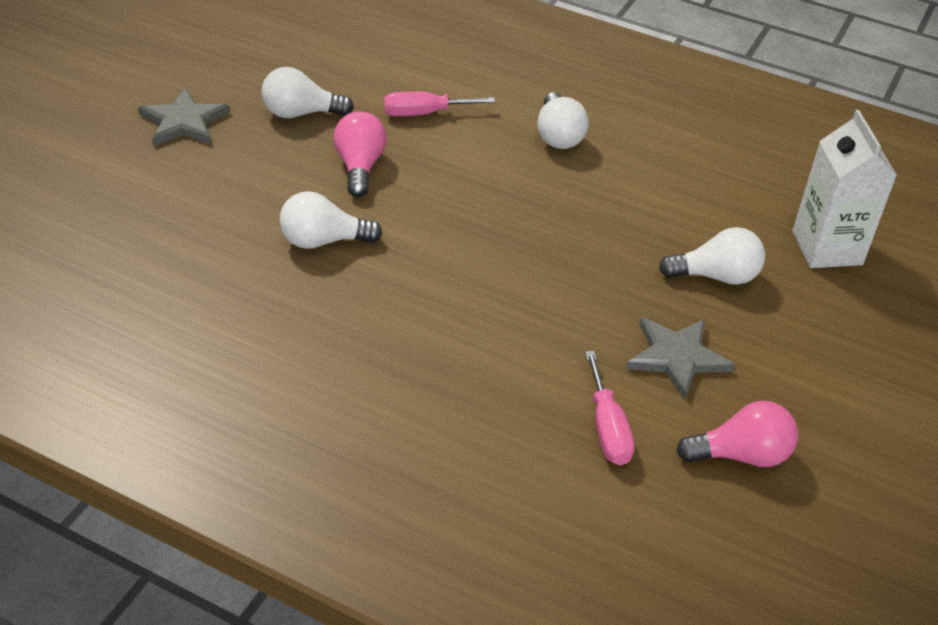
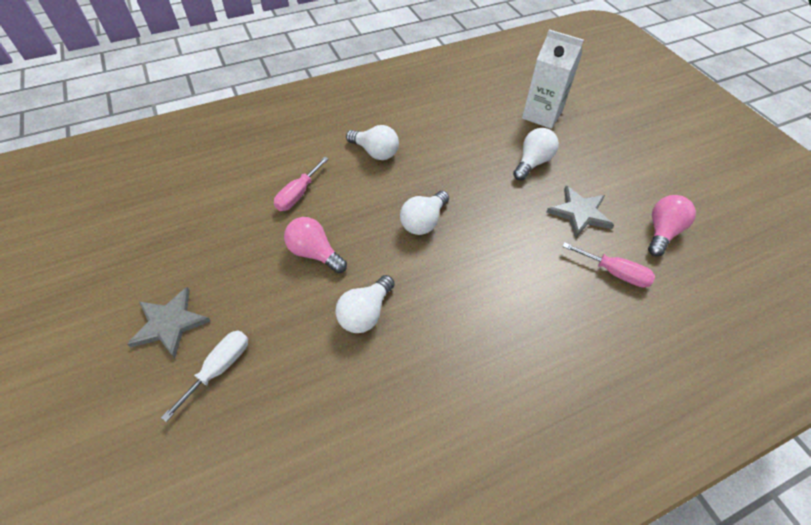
camera: 50 degrees left, 10 degrees up
(168, 178) = (219, 368): none -> white screwdriver
(301, 113) = (233, 252): white light bulb -> white light bulb (423, 222)

